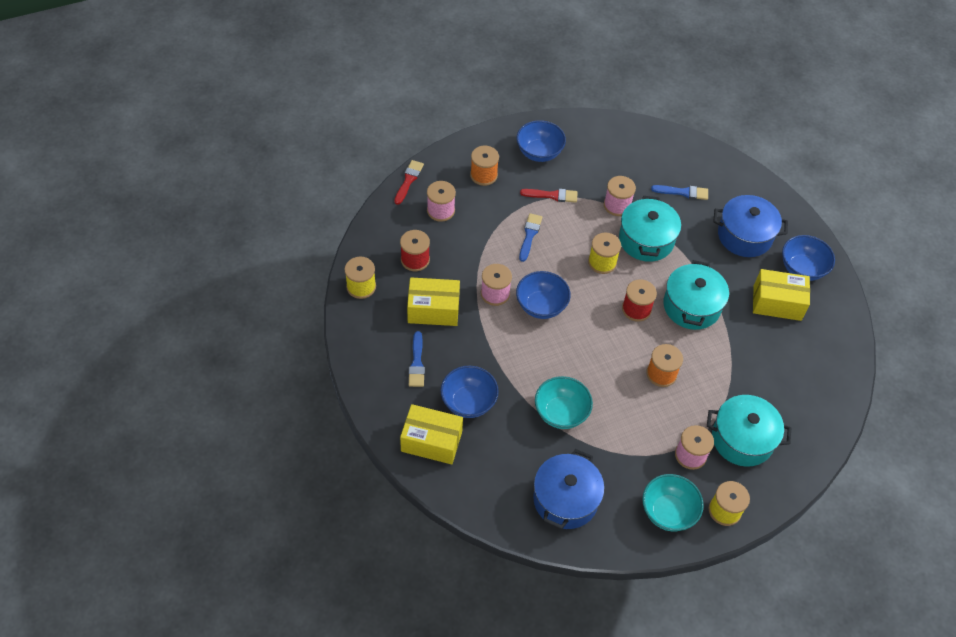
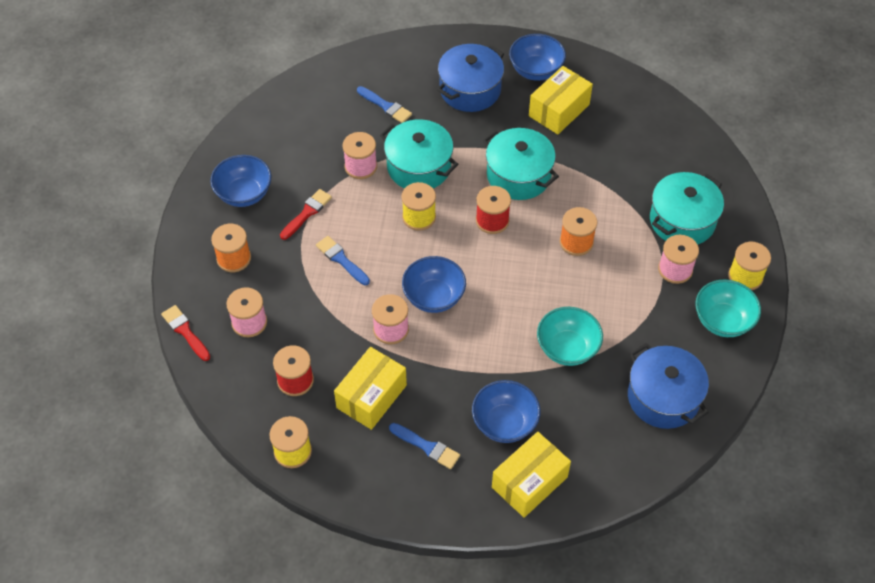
camera: 55 degrees left, 0 degrees up
(683, 192) = (385, 106): blue brush -> blue brush turned 90 degrees clockwise

